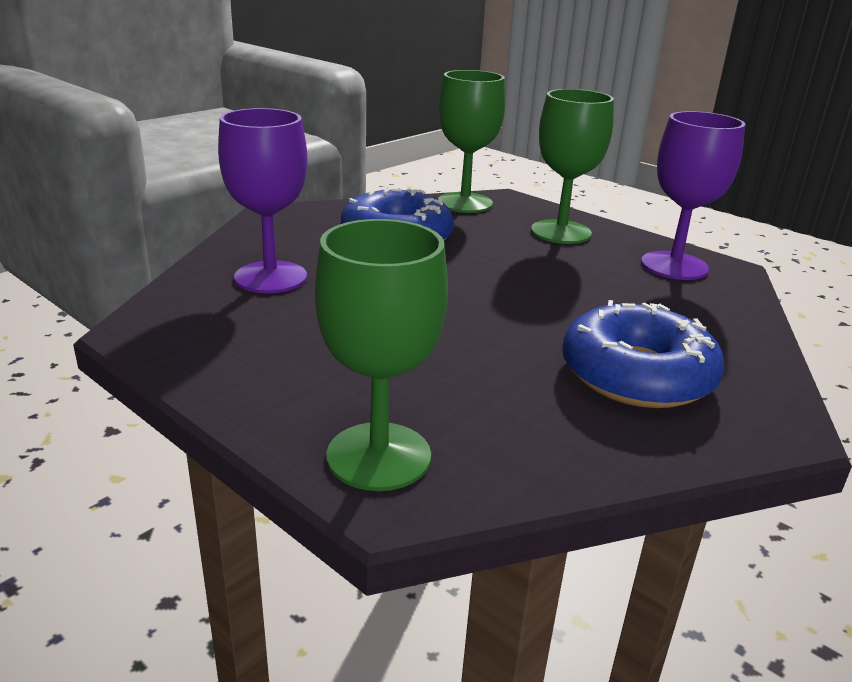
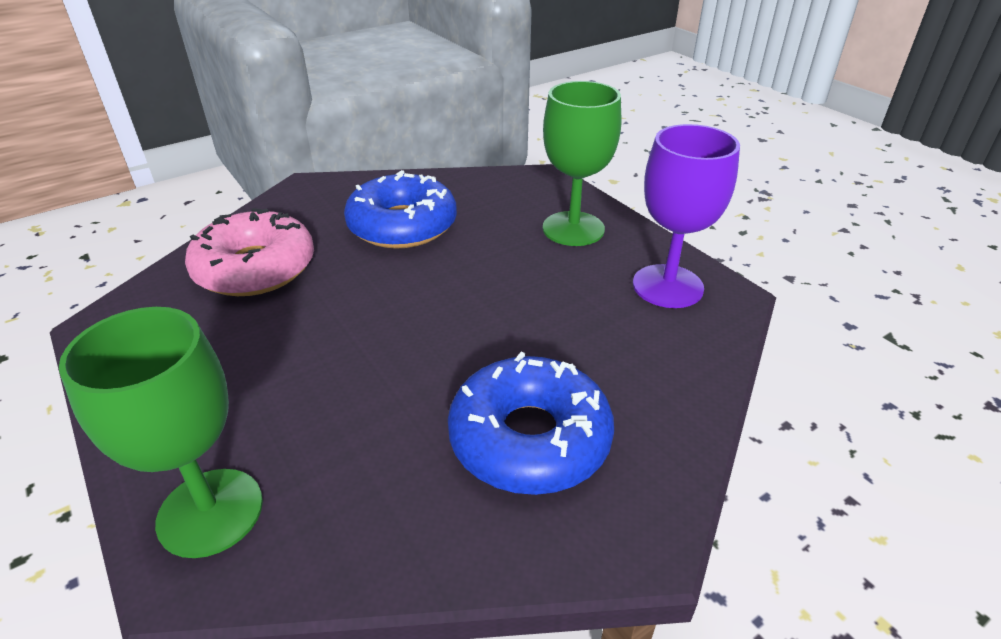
camera: 15 degrees right, 10 degrees up
(270, 277) = (255, 268): purple goblet -> pink donut
(465, 203) = (498, 182): green goblet -> none

